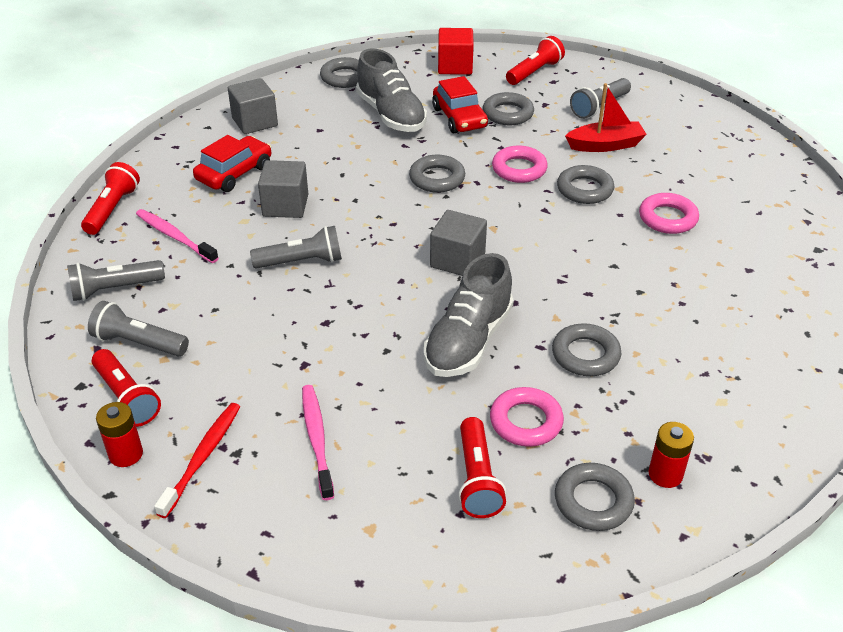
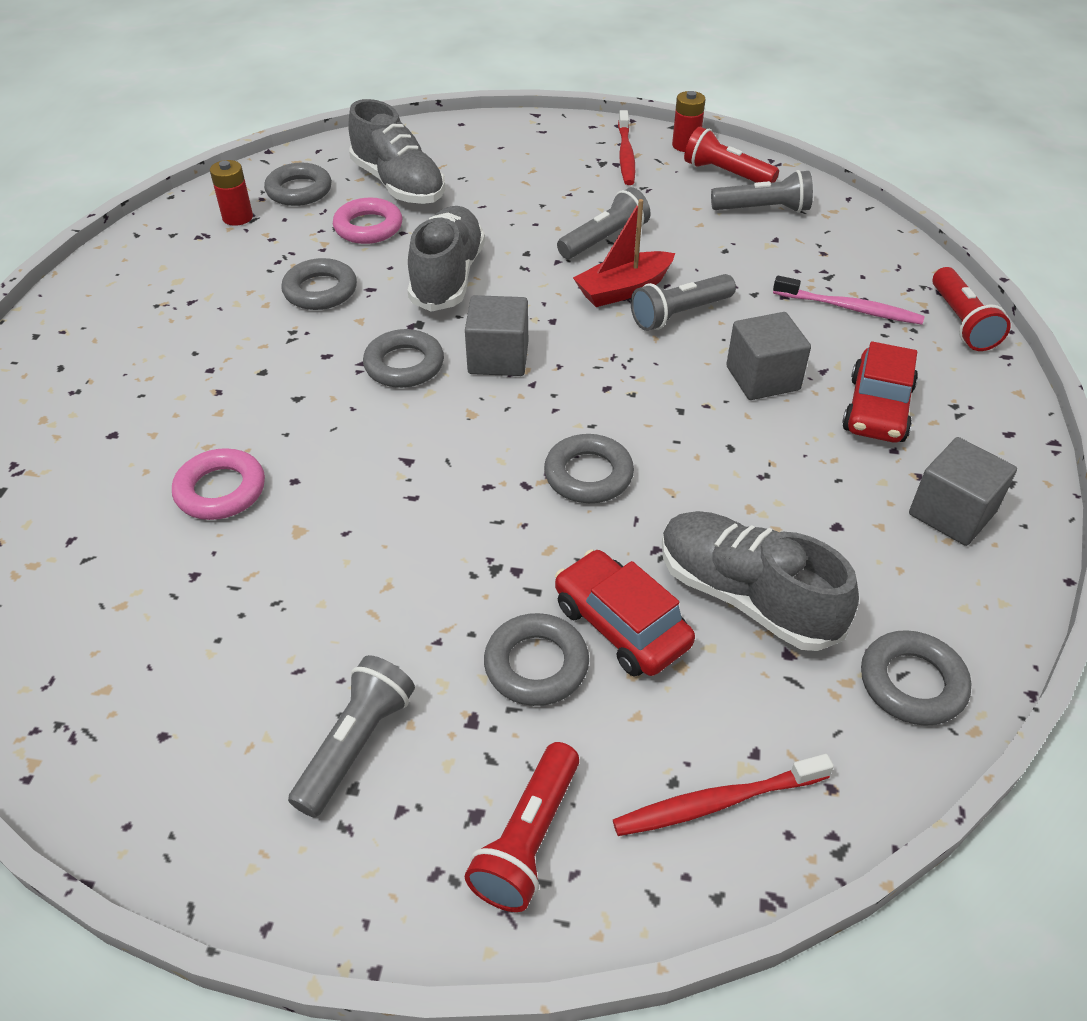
camera: 160 degrees right, 5 degrees up
(115, 289) = (843, 245): grey flashlight -> grey flashlight (604, 240)
(317, 439) = (544, 181): pink toothbrush -> none
(455, 66) = (716, 802): red cube -> red toothbrush
(477, 479) = (398, 185): red flashlight -> grey shoe
(519, 169) = (469, 527): pink ring -> none
(584, 189) = (354, 513): grey ring -> grey ring (404, 365)
(605, 145) = (331, 627): red boat -> red boat (623, 290)

